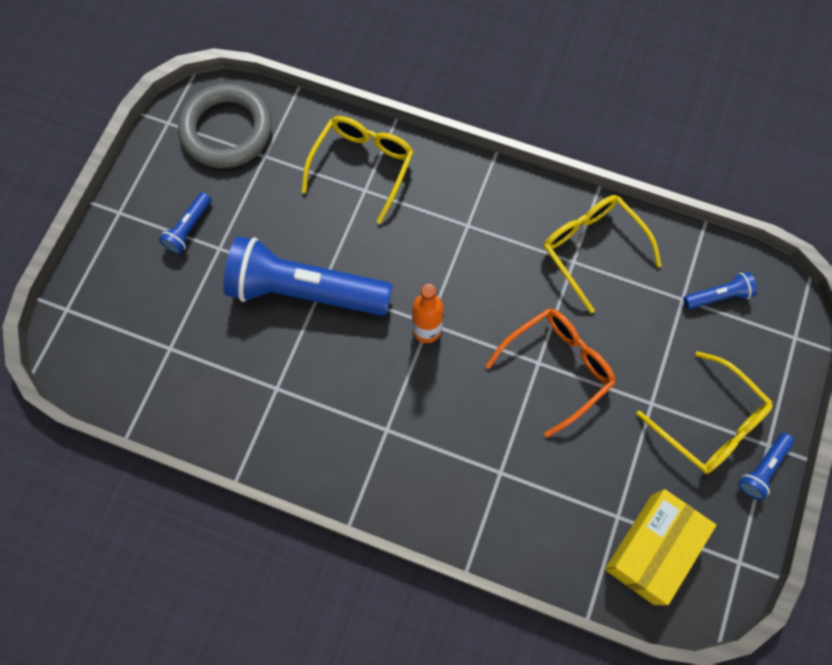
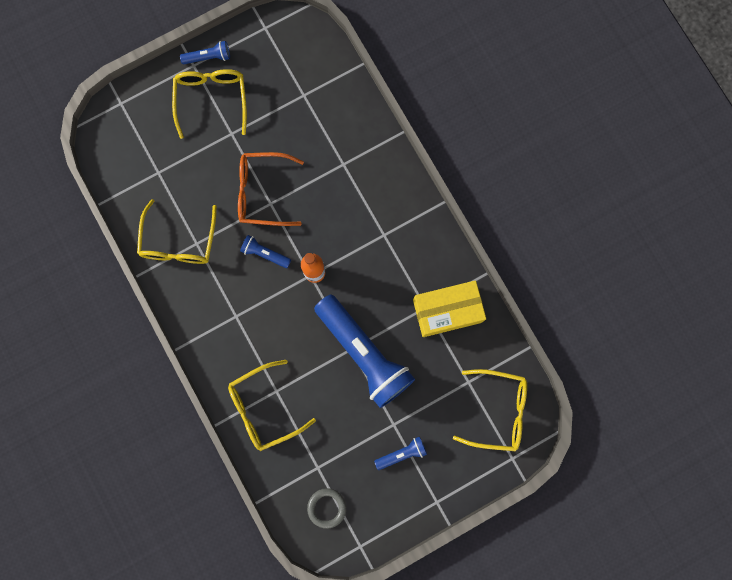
camera: 140 degrees left, 10 degrees up
(115, 344) = (498, 411): none -> yellow glasses
(227, 130) = (327, 507): grey ring -> grey ring, size x0.51
(653, 549) = (301, 67): yellow box -> yellow box (447, 311)
(718, 296) = (137, 158): blue flashlight -> blue flashlight (265, 254)

